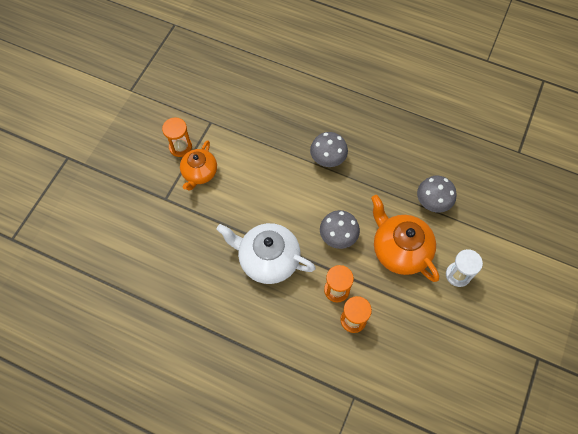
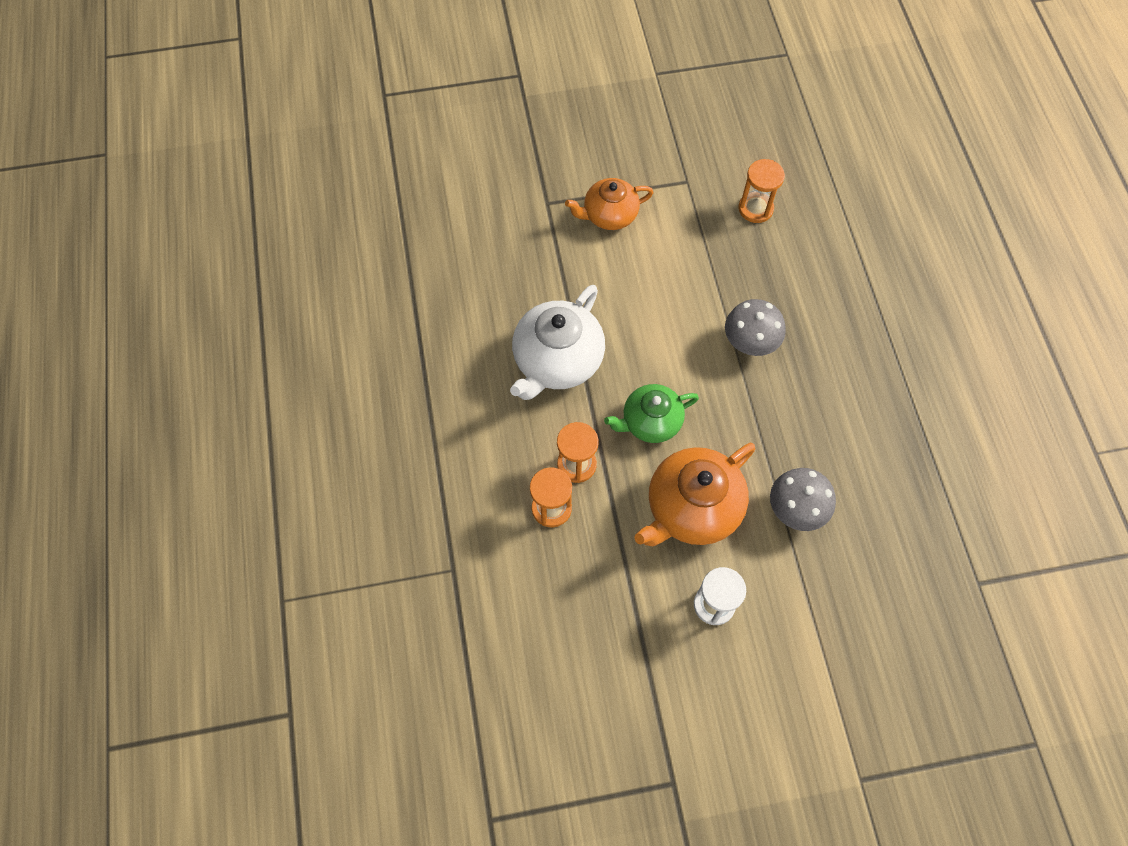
camera: 55 degrees right, 0 degrees up
(180, 147) = (626, 173): orange hourglass -> orange hourglass (755, 209)
(268, 259) = (557, 361): white teapot -> white teapot turned 135 degrees counterclockwise
(338, 236) = (650, 422): grey mushroom -> green teapot
(400, 250) = (691, 508): orange teapot -> orange teapot turned 150 degrees counterclockwise

